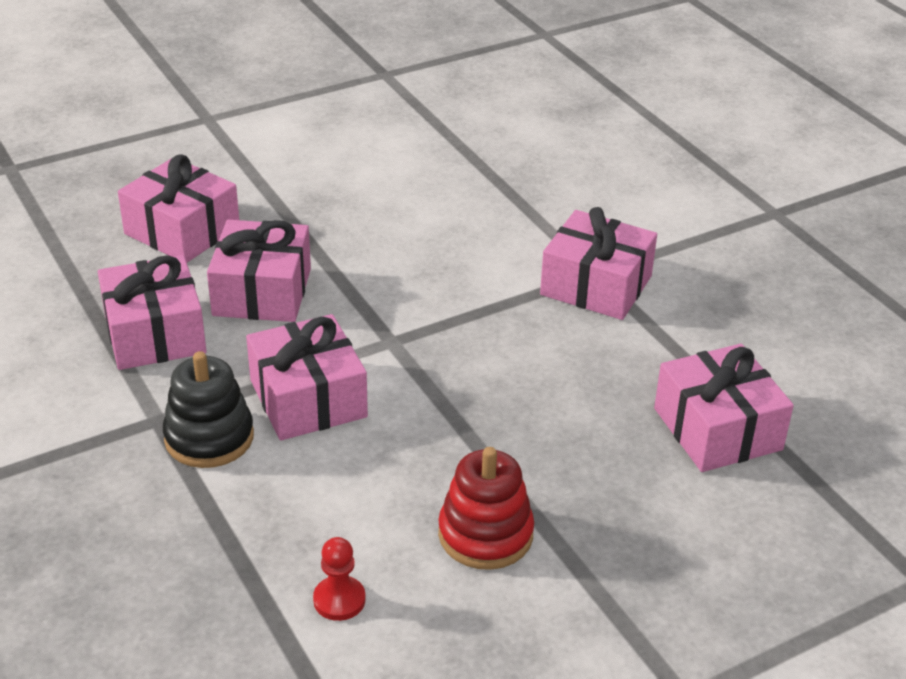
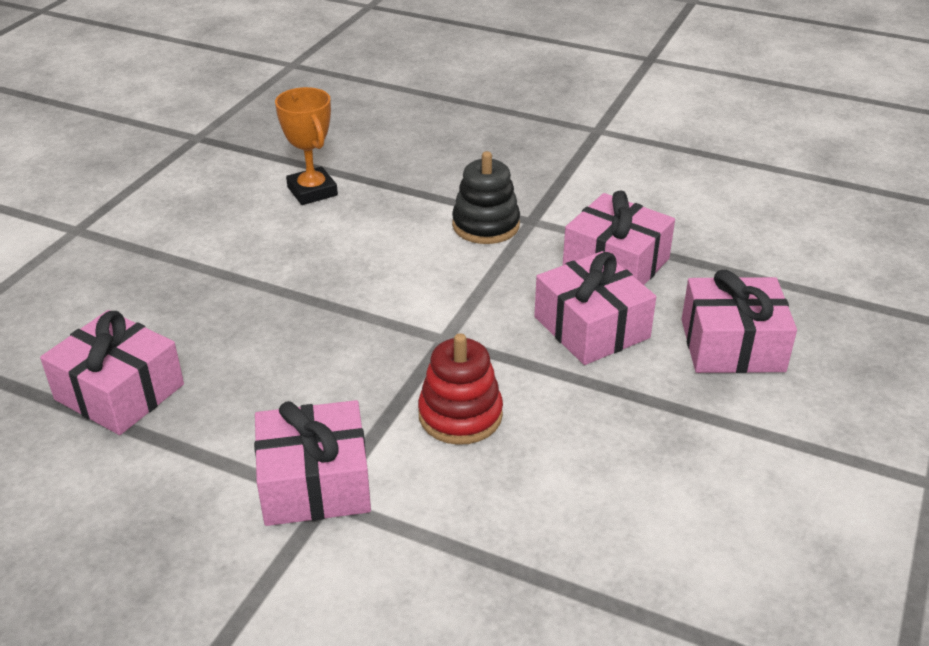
camera: 145 degrees right, 0 degrees up
(308, 398) = (454, 273): pink gift -> none
(339, 600) = (312, 191): red pawn -> orange trophy
(485, 534) = (253, 251): red stacking toy -> red stacking toy (460, 415)

